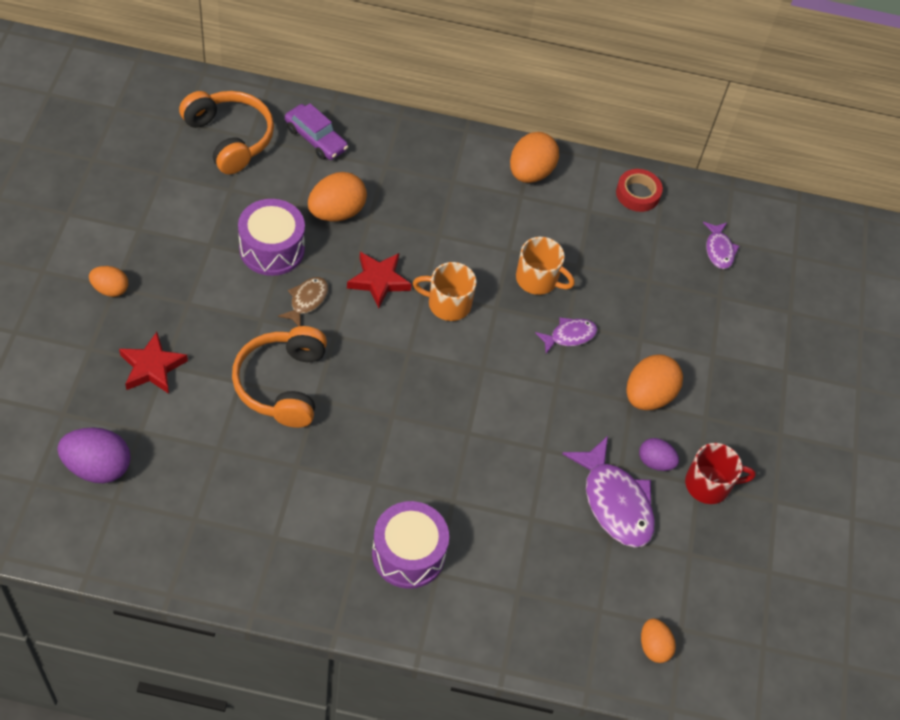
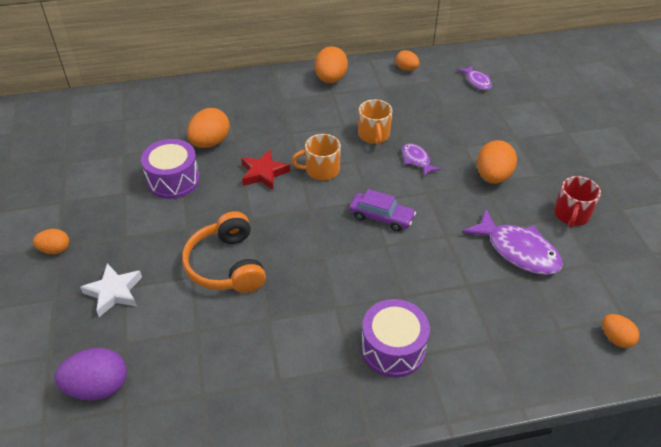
camera: 15 degrees left, 10 degrees down
(152, 367) = (114, 292): red star -> white star
(230, 138) = (109, 124): orange headphones -> none
(307, 301) = (217, 203): brown fish -> none
(316, 139) = (172, 106): purple car -> purple car (381, 217)
(538, 279) = (374, 135): orange mug -> orange mug turned 75 degrees clockwise
(569, 336) = (416, 160): purple fish -> purple fish turned 75 degrees counterclockwise
(637, 194) = (406, 69): red tape -> orange egg
(655, 462) = (526, 215): purple egg -> none
(709, 484) = (571, 215): red mug -> red mug turned 135 degrees clockwise

